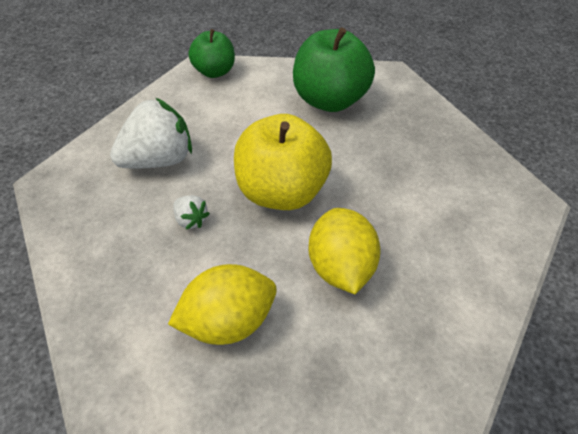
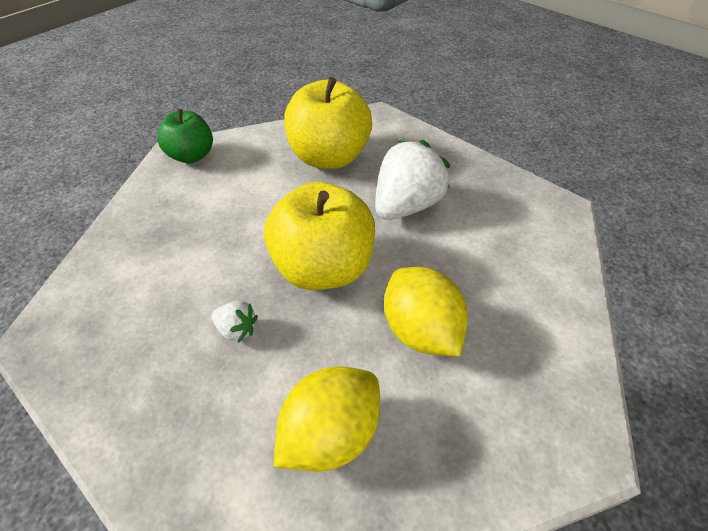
camera: 20 degrees left, 0 degrees up
(159, 160) = (169, 271): white strawberry -> white strawberry (406, 205)
(329, 100) = (329, 157): green apple -> yellow apple

